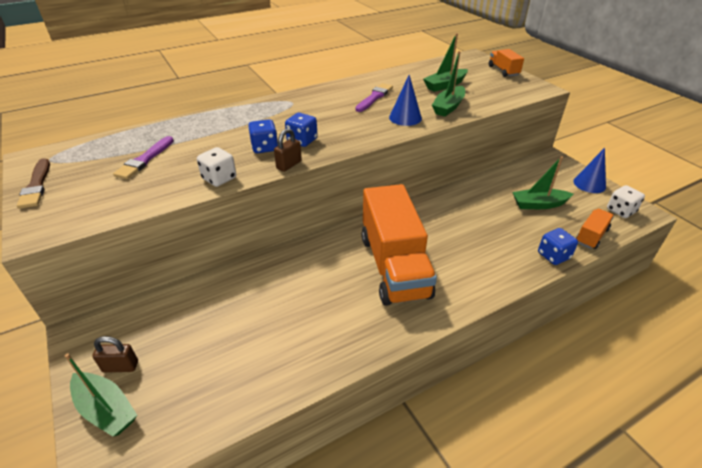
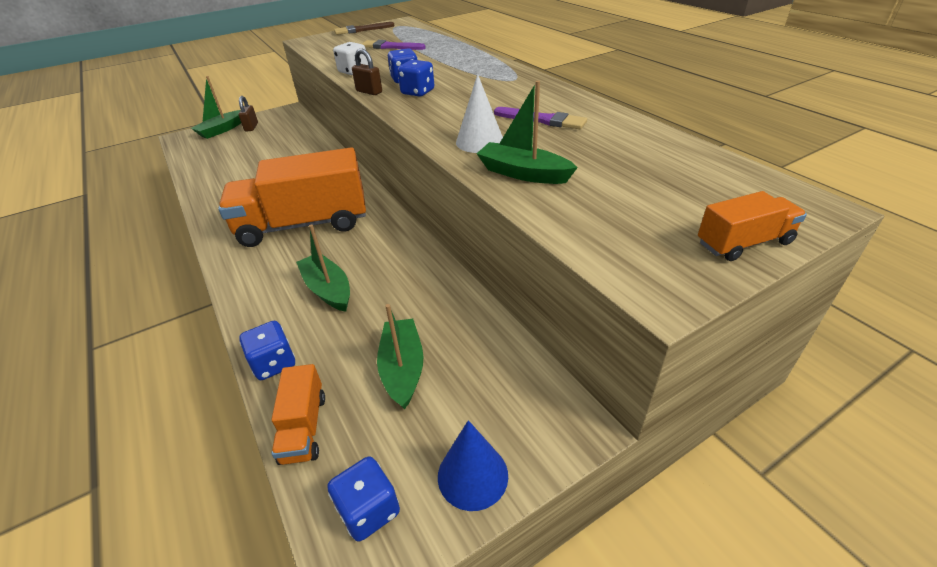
camera: 90 degrees right, 0 degrees up
(405, 118) = (479, 141): blue cone -> white cone
(445, 85) = (615, 171): green boat -> green boat (328, 289)
(591, 236) = (304, 427): orange truck -> orange truck turned 45 degrees clockwise
(620, 211) = (369, 510): white dice -> blue dice

